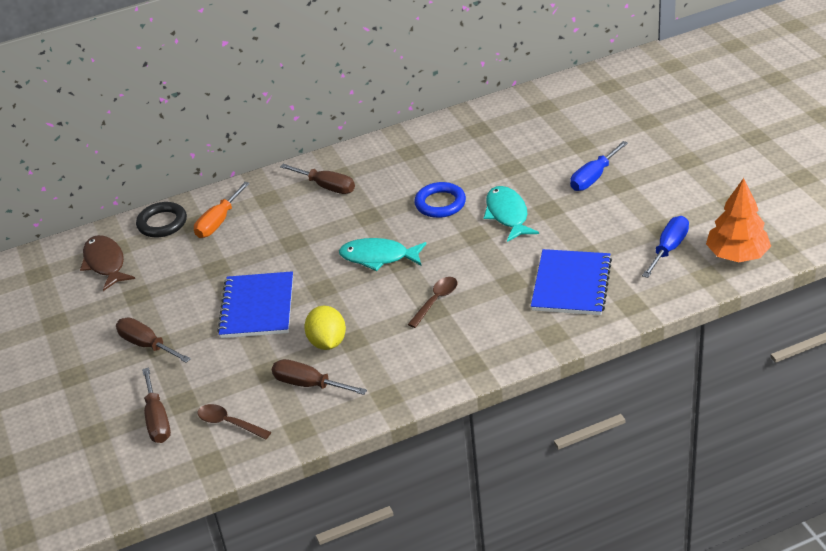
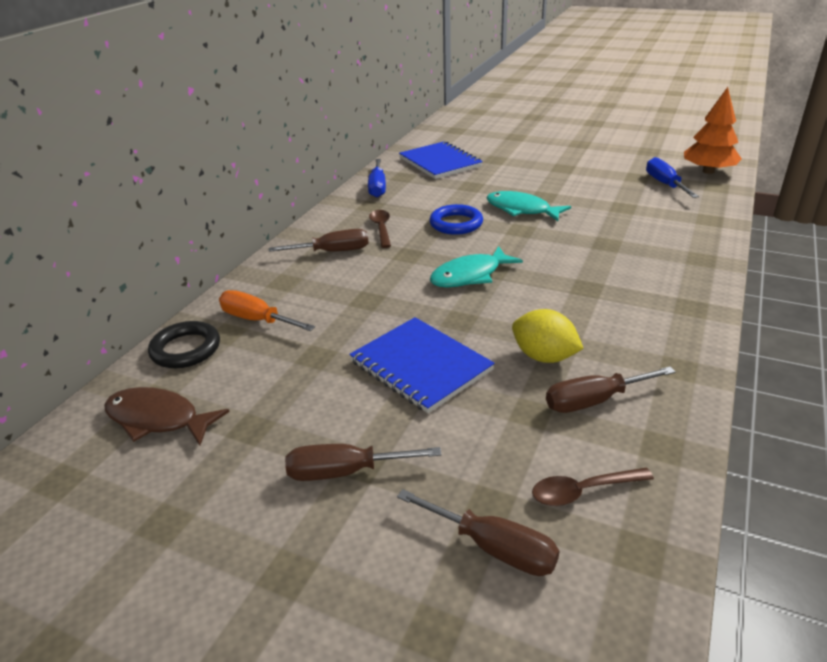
camera: 45 degrees left, 5 degrees down
(218, 222) = (257, 320): orange screwdriver -> orange screwdriver turned 135 degrees clockwise
(436, 301) = (576, 281): brown spoon -> brown spoon (381, 228)
(571, 284) = (649, 226): blue notebook -> blue notebook (440, 162)
(593, 177) = (539, 171): blue screwdriver -> blue screwdriver (377, 187)

